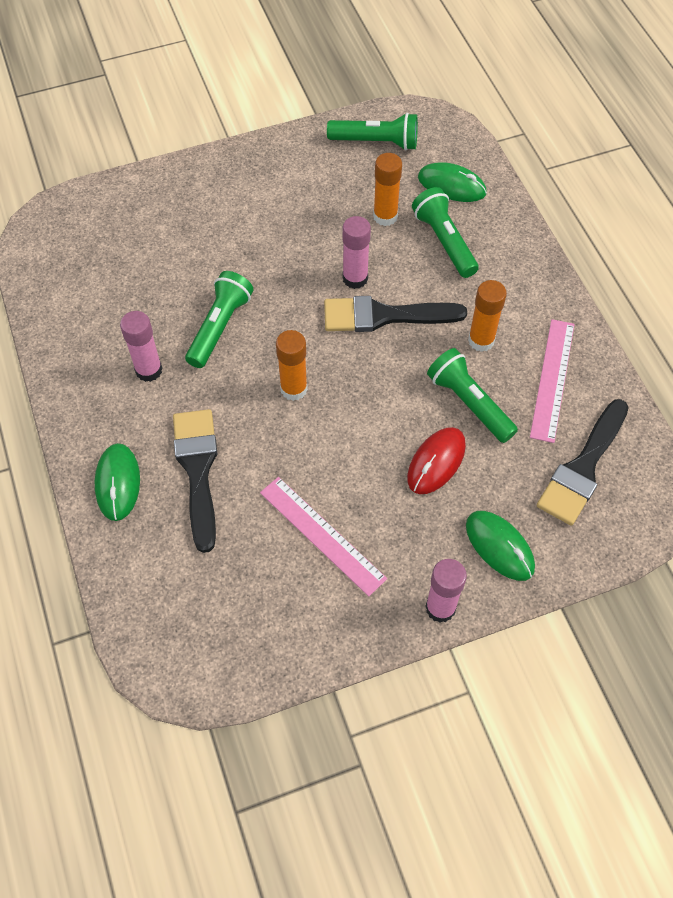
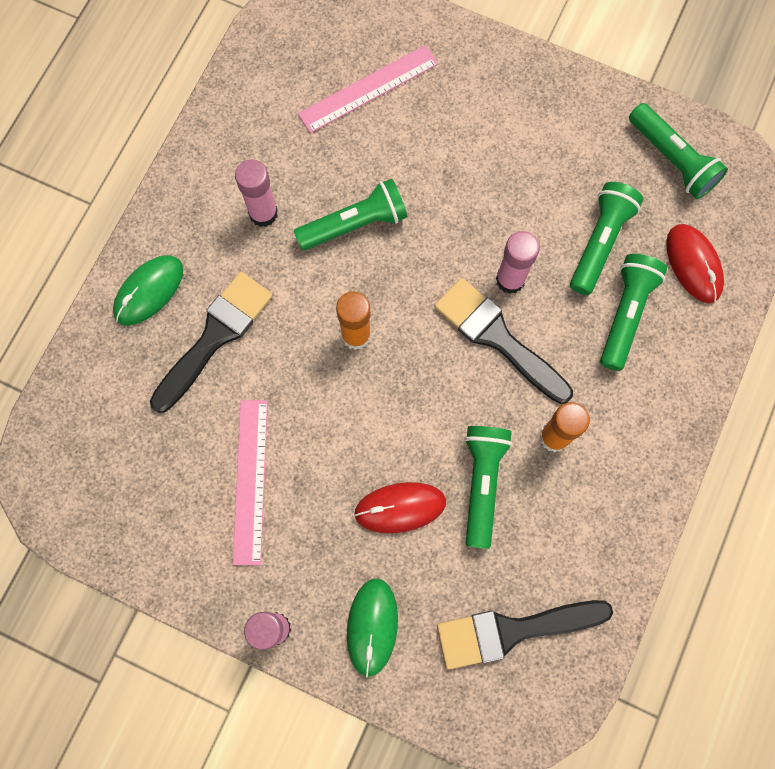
camera: 45 degrees right, 15 degrees up
(385, 216) = (600, 242): orange glue stick -> green flashlight
(451, 185) = (693, 264): green mouse -> red mouse
(552, 379) = (576, 530): pink ruler -> pink ruler (368, 89)

